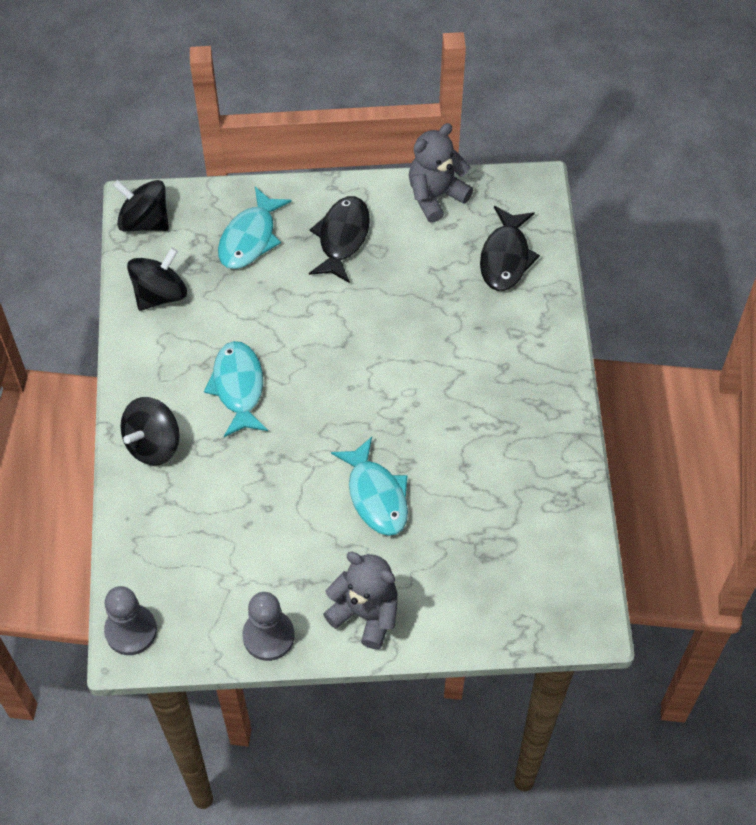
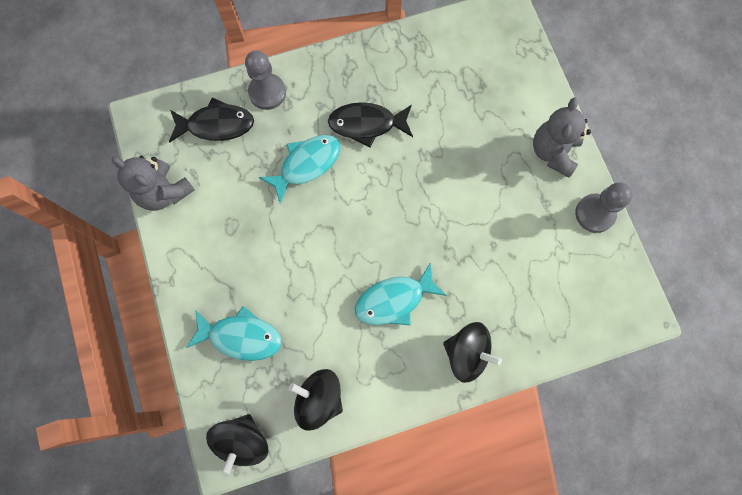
camera: 105 degrees left, 15 degrees up
(131, 630) = (628, 316): grey pawn -> grey pawn (267, 93)
(342, 238) = (224, 257): black fish -> black fish (367, 124)
(376, 495) = (457, 169): turquoise fish -> turquoise fish (306, 164)

